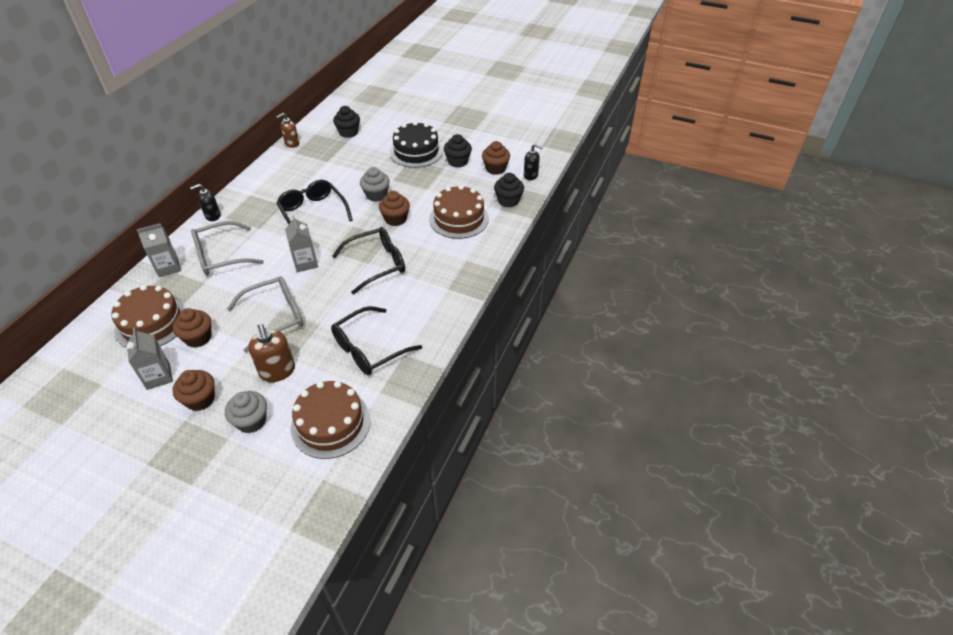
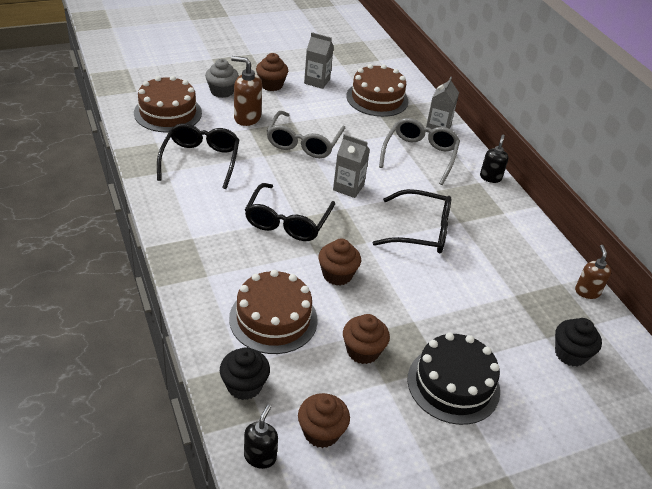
camera: 130 degrees right, 5 degrees down
(198, 338) = (332, 107): brown cupcake -> brown cupcake (363, 351)
(376, 195) = (398, 289): grey cupcake -> none
(458, 161) = (383, 407): black cupcake -> none
(531, 175) = (260, 456): black soap dispenser -> black soap dispenser turned 135 degrees clockwise

